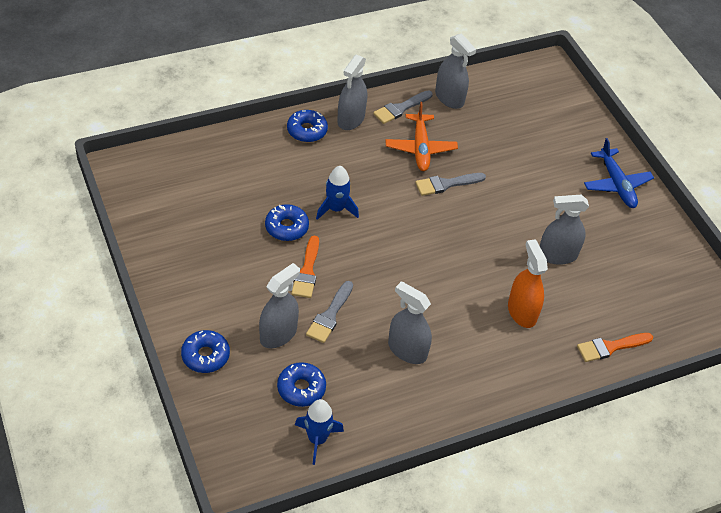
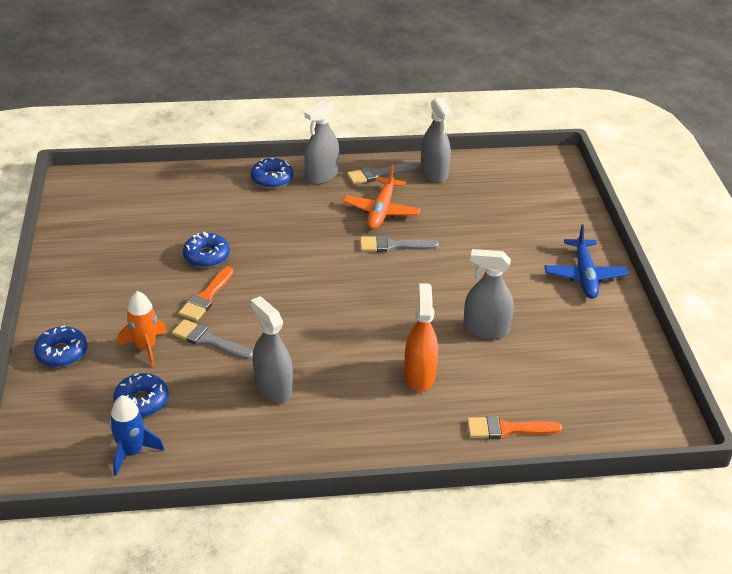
camera: 20 degrees right, 10 degrees down
(278, 334) = (146, 347): grey spray bottle -> orange rocket
(330, 315) = (208, 340): grey brush -> grey brush turned 75 degrees clockwise
(336, 209) = (265, 248): blue rocket -> none

